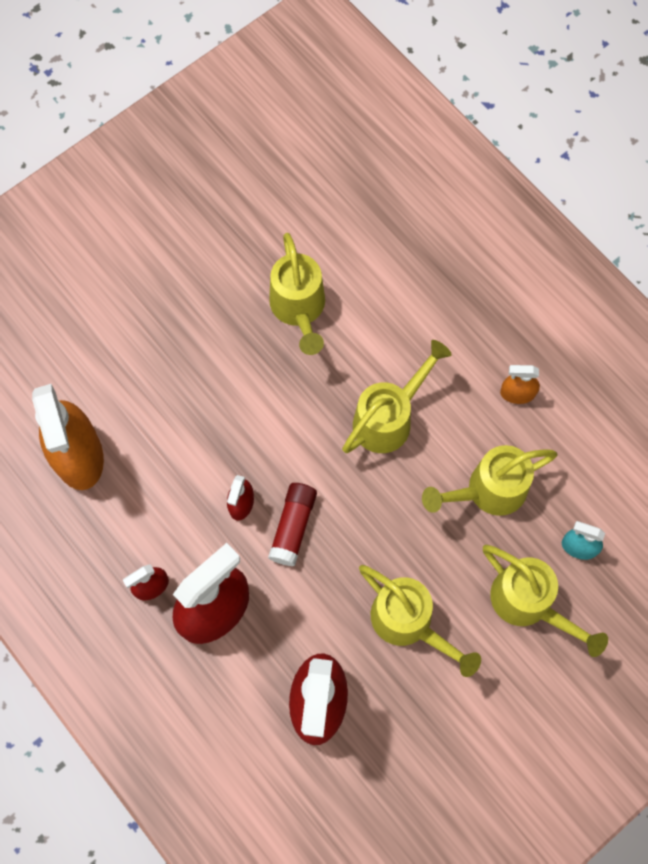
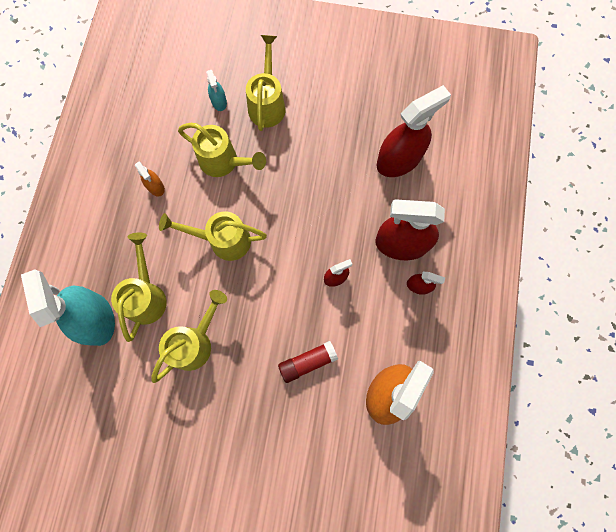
camera: 130 degrees left, 5 degrees up
(293, 527) = (325, 241): red glue stick -> red glue stick (307, 362)
(407, 235) = (97, 319): none -> turquoise spray bottle
(409, 623) = (324, 149): yellow watering can -> yellow watering can (147, 296)

